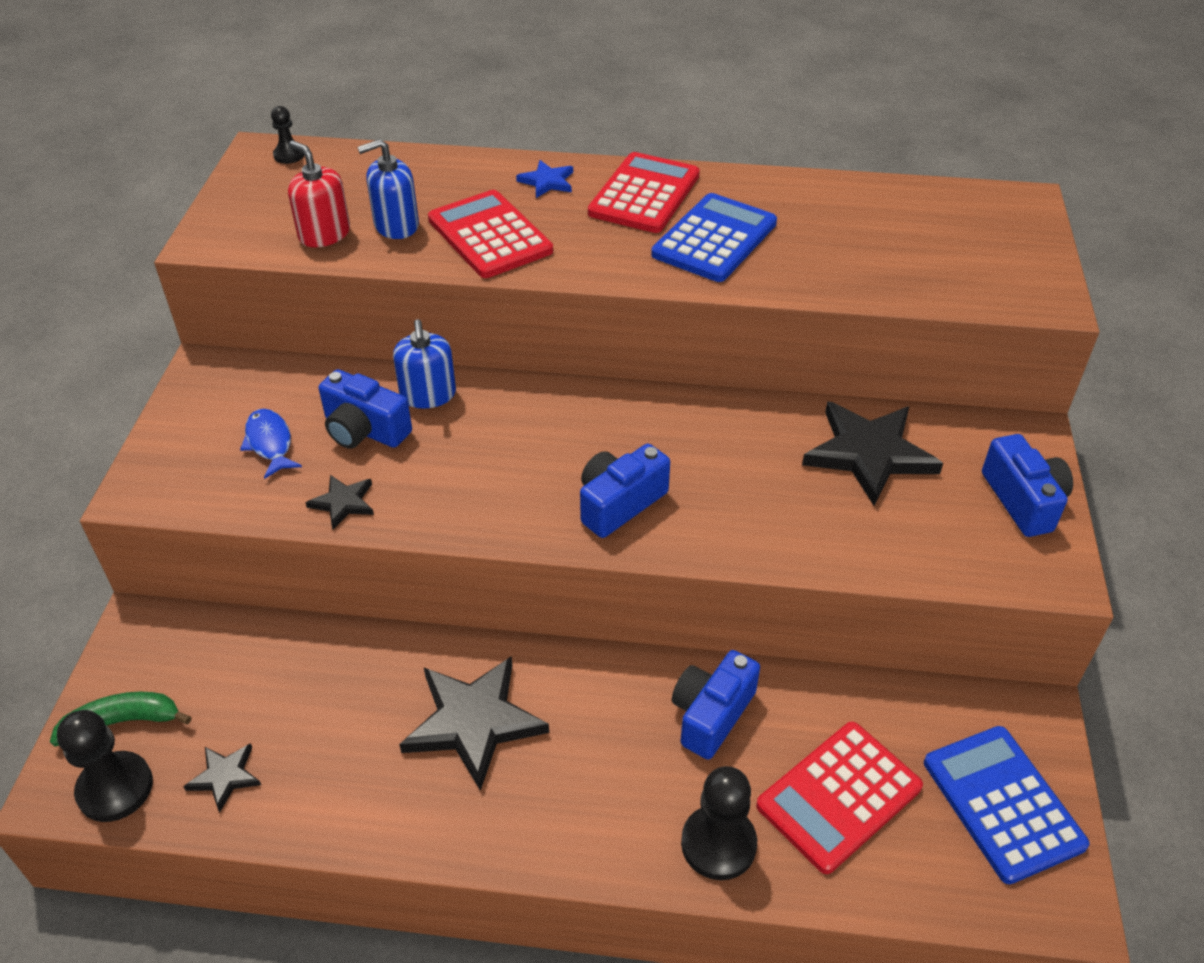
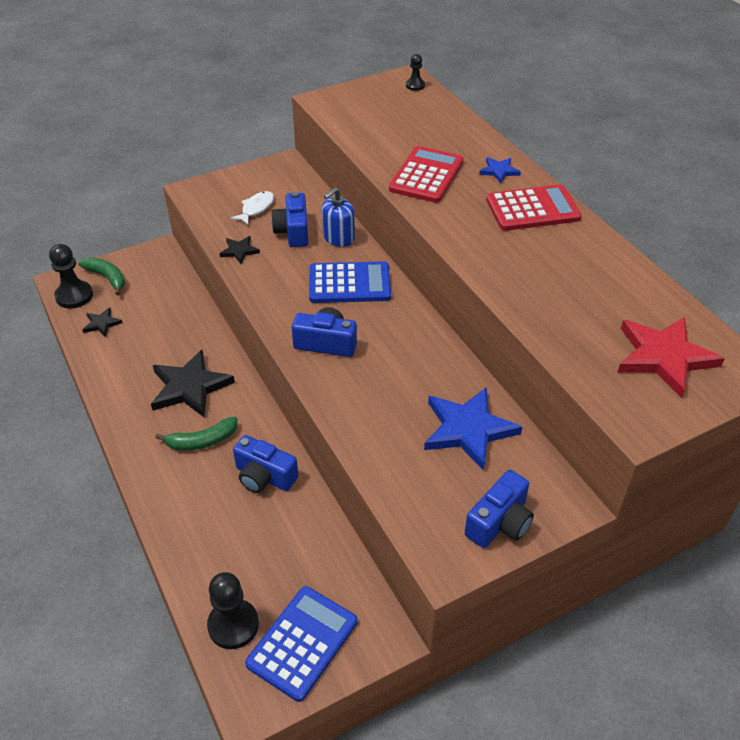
camera: 55 degrees right, 0 degrees up
(270, 443) = (256, 208): blue fish -> white fish
(324, 234) = (365, 127): red soap dispenser -> none
(396, 225) = (398, 144): blue soap dispenser -> none
(592, 755) = (202, 441): none -> green banana
(711, 714) = (264, 476): blue camera -> blue camera turned 150 degrees counterclockwise
(714, 239) = (522, 253): blue calculator -> blue calculator (349, 283)
(718, 844) = (183, 518): black pawn -> black pawn (233, 625)
(839, 796) = (250, 558): red calculator -> none
(869, 454) = (468, 429): black star -> blue star
(962, 235) = (664, 357): none -> red star

